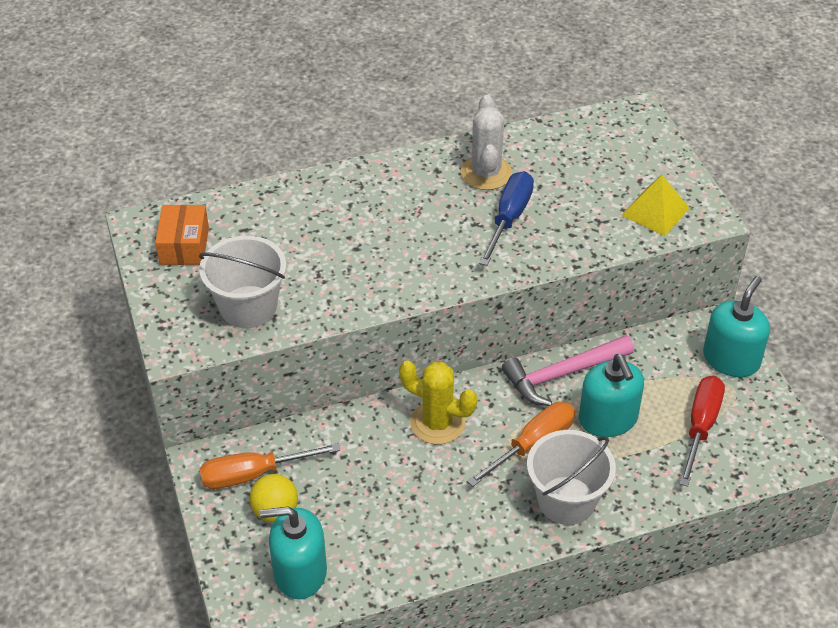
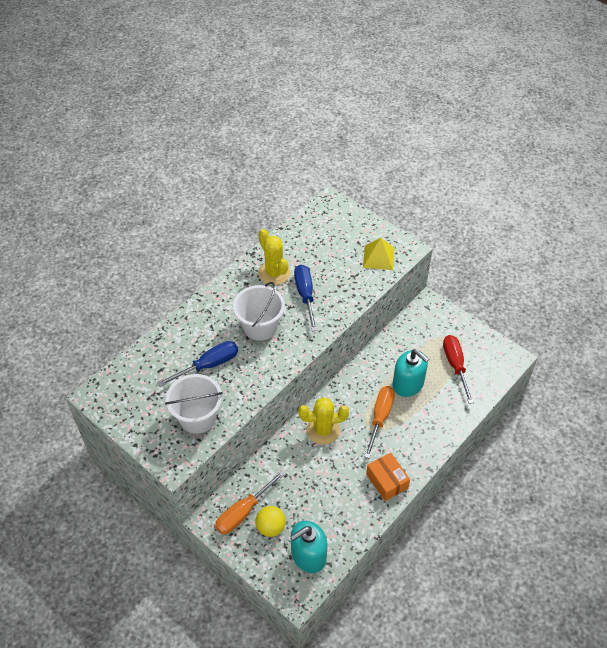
camera: 30 degrees left, 5 degrees up
(184, 245) = (131, 397): orange box -> orange box (387, 481)
(310, 250) = (209, 365): none -> blue screwdriver
(486, 173) = (274, 273): white cactus -> yellow cactus
(562, 374) = (369, 369): pink hammer -> none
(566, 500) = (417, 440): white bucket -> white bucket (260, 327)
(731, 359) = (446, 320): turquoise soap dispenser -> none

